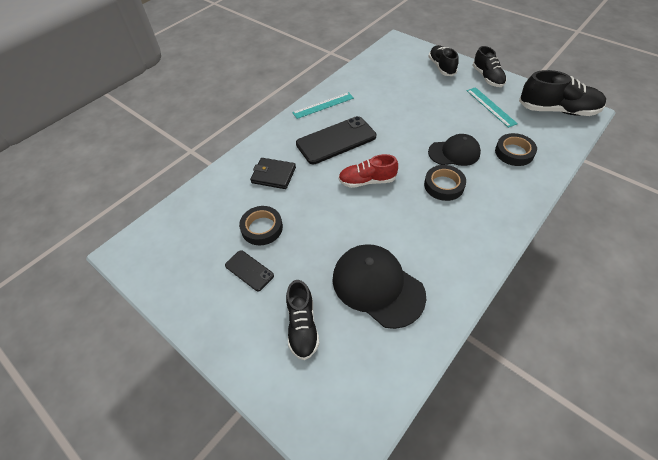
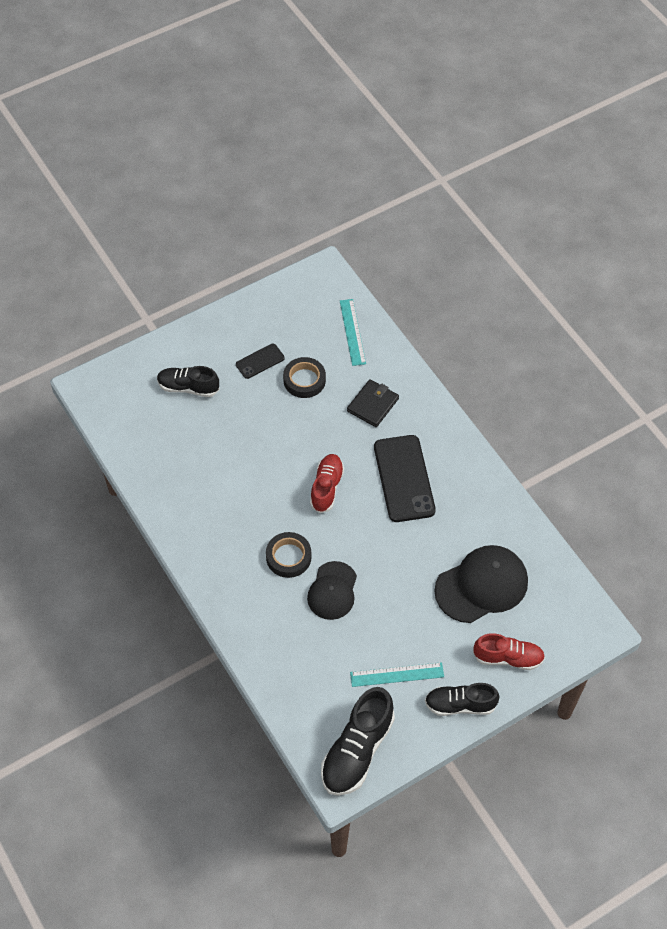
camera: 105 degrees right, 5 degrees up
(323, 105) = (476, 484): turquoise ruler -> turquoise ruler (352, 332)
(377, 286) = (198, 452): black cap -> black cap (481, 585)
(441, 67) = (508, 658): black shoe -> red shoe
(514, 152) = (306, 654): black tape -> none

